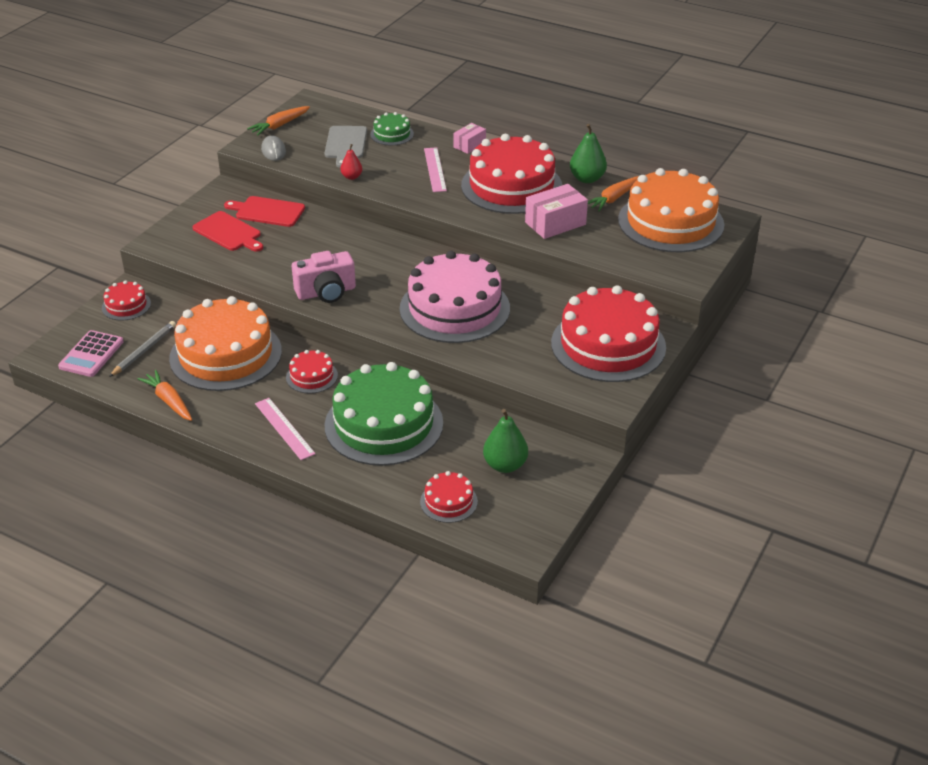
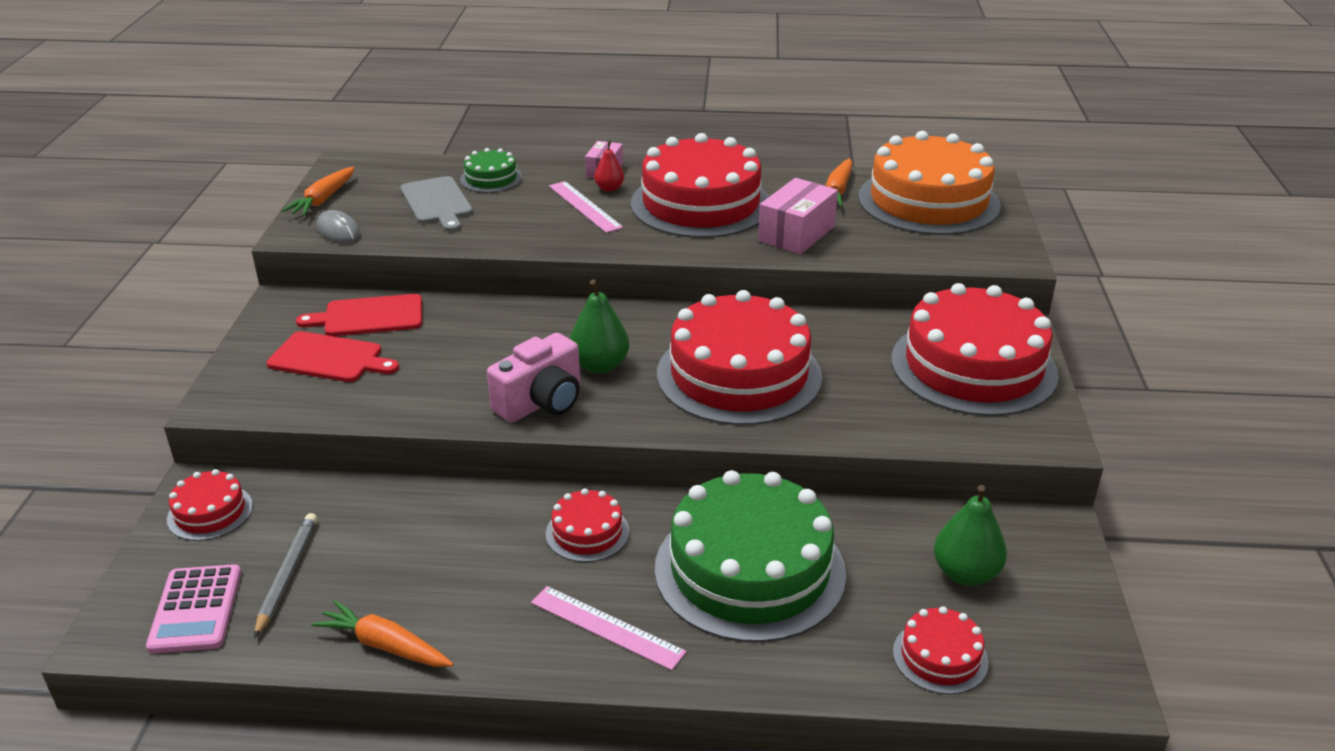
camera: 25 degrees left, 5 degrees down
(226, 354) = (429, 540): orange cake -> none
(351, 177) = (479, 239): red pear -> red pear (609, 188)
(454, 308) = (739, 375): pink cake -> red cake
(587, 179) = (784, 176): green pear -> green pear (599, 365)

